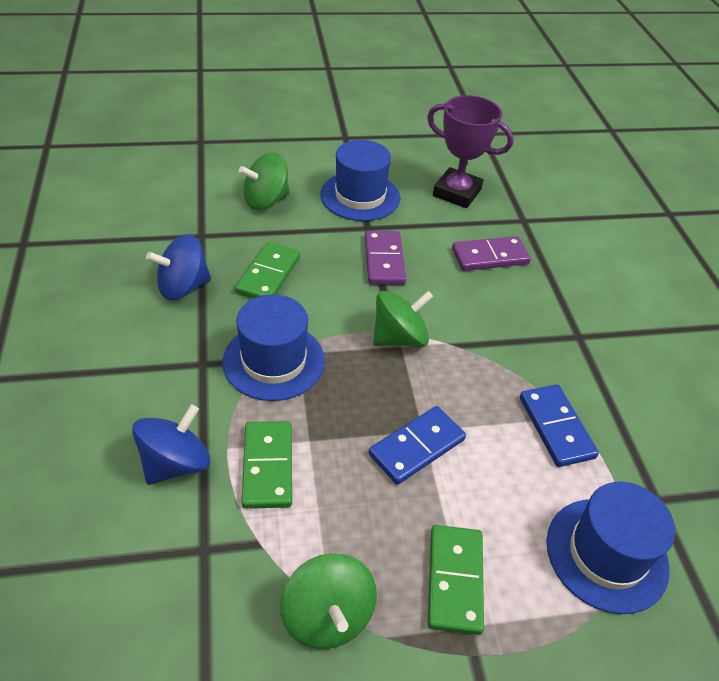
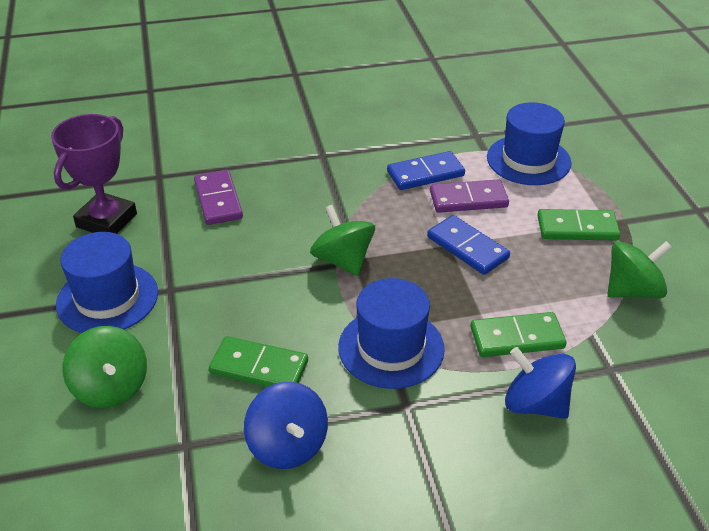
camera: 90 degrees left, 5 degrees down
(384, 260) = (228, 274): purple domino -> purple domino (468, 199)

